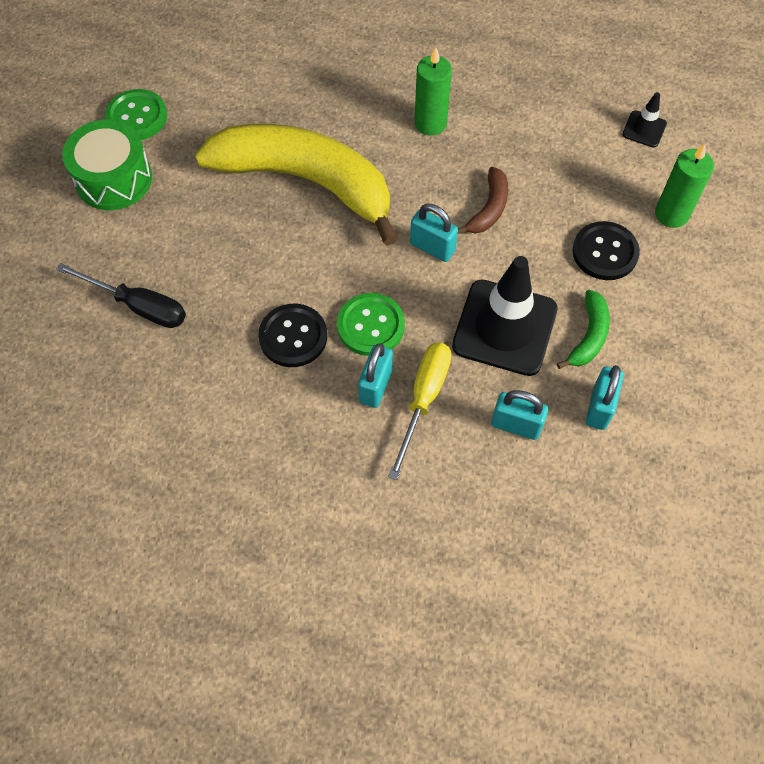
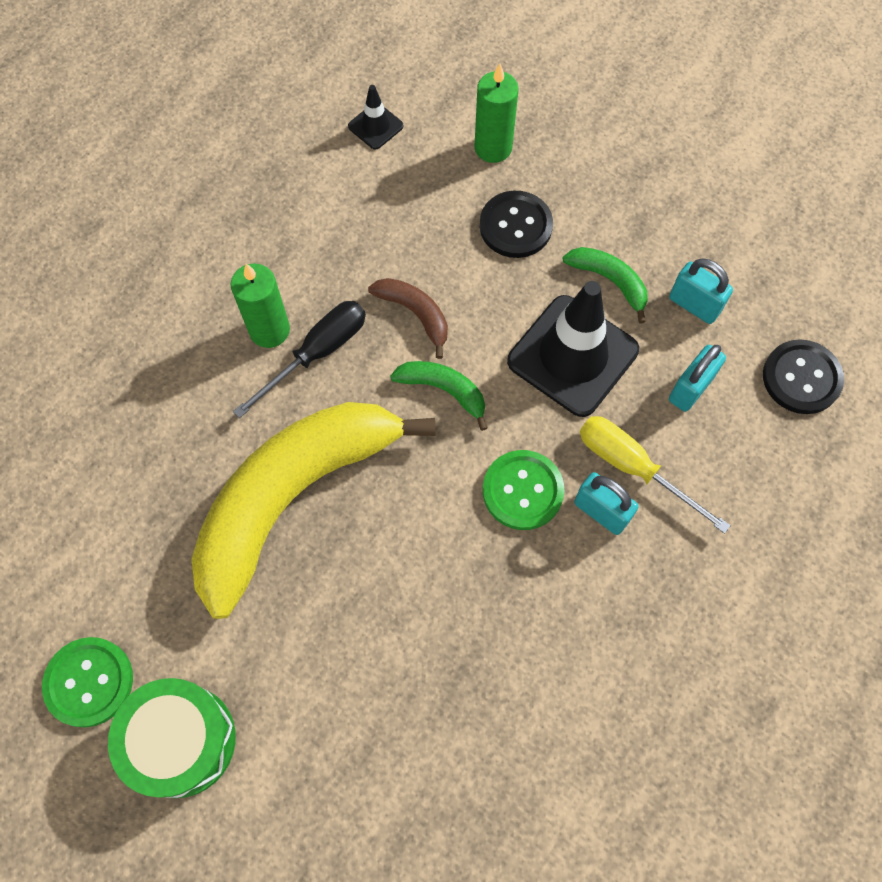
camera: 70 degrees left, 5 degrees up
(138, 306) = (397, 758): black screwdriver -> black screwdriver (317, 353)
(293, 337) = (507, 581): black button -> black button (801, 378)
(432, 247) = (444, 390): turquoise padlock -> green banana

